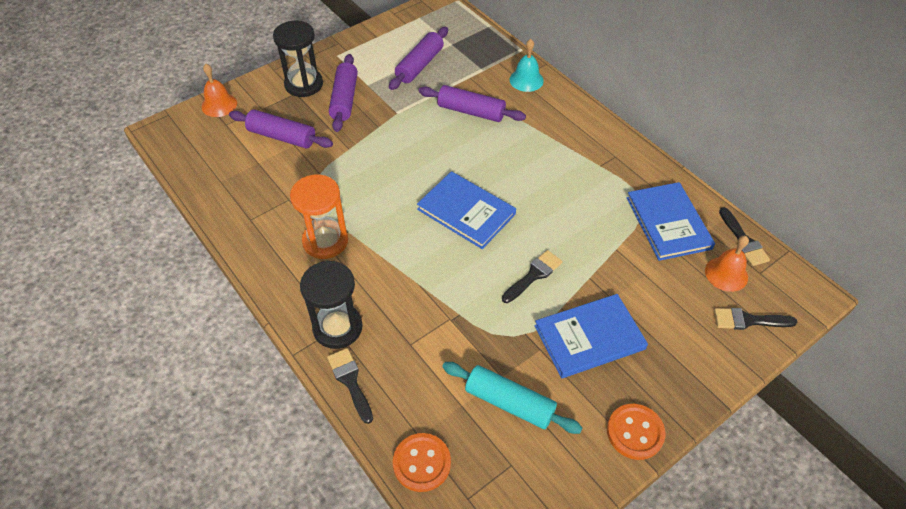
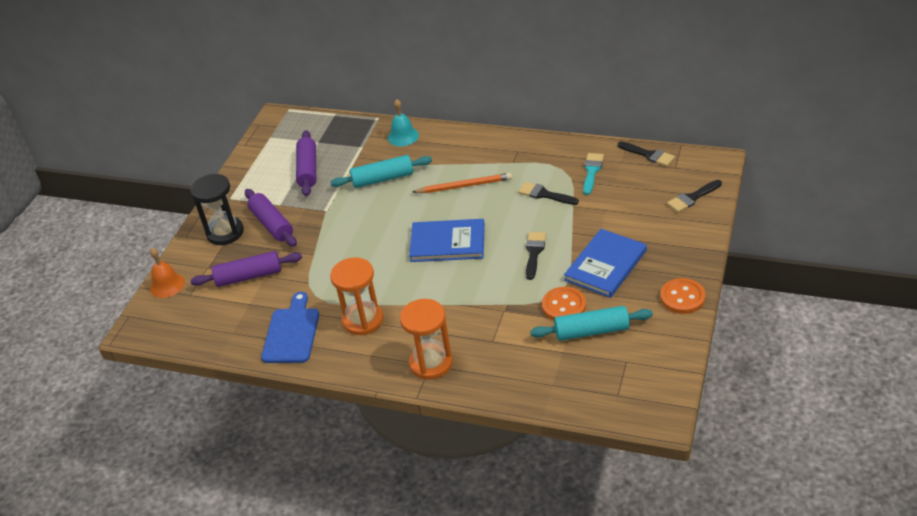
camera: 30 degrees left, 10 degrees down
(261, 213) = (292, 332): none -> blue cutting board
(337, 327) = (431, 363): black hourglass -> orange hourglass
(350, 381) = (474, 386): black brush -> black brush (545, 194)
(422, 463) = (570, 397): orange button -> orange button (564, 306)
(471, 111) = (383, 179): purple rolling pin -> turquoise rolling pin
(534, 162) = (464, 186): none -> orange pencil
(668, 223) = (592, 171): blue book -> turquoise brush
(726, 274) = (655, 180): orange bell -> none

